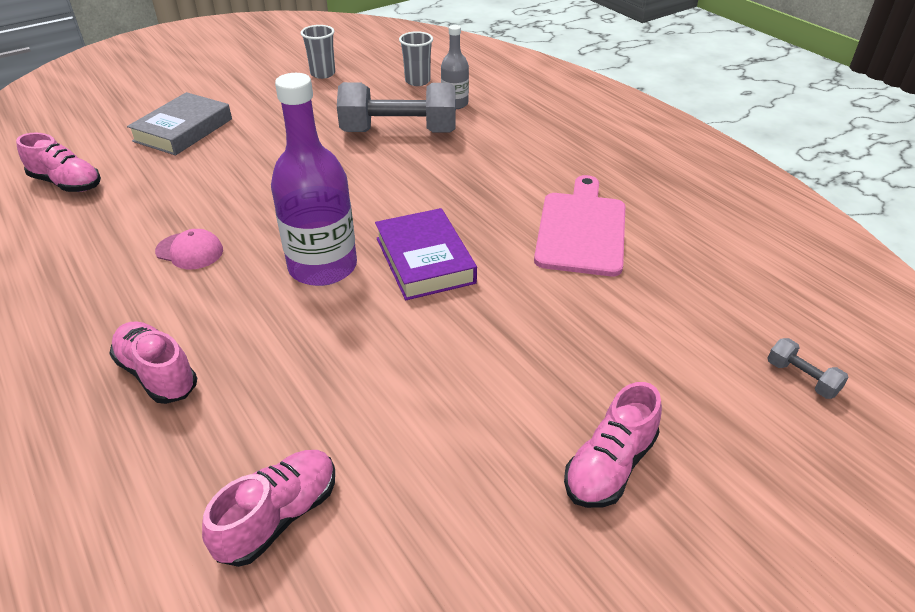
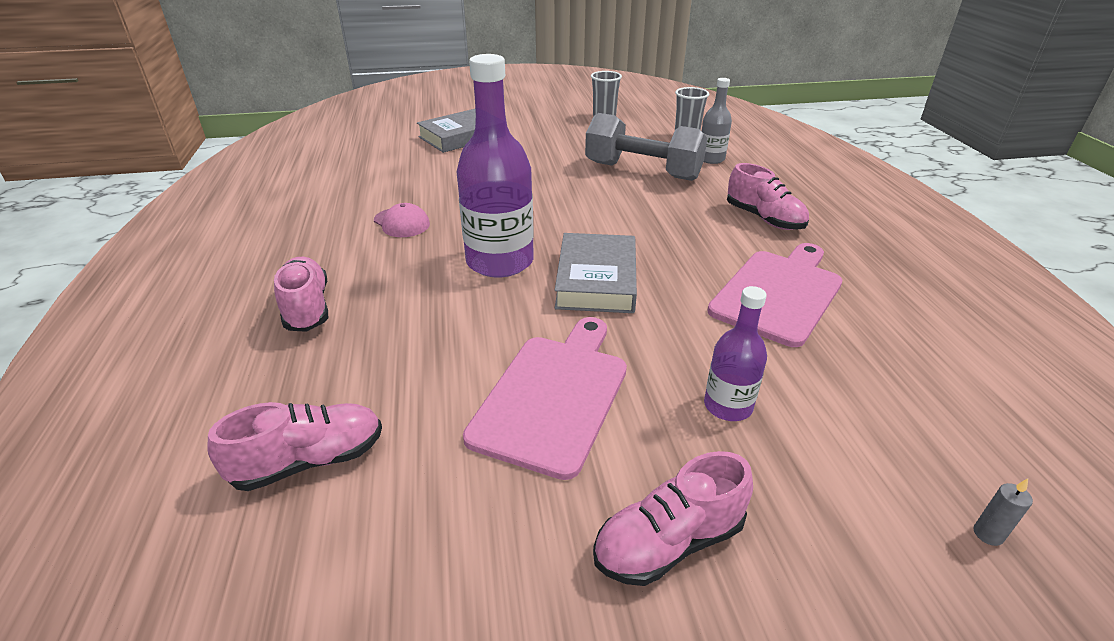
camera: 25 degrees right, 5 degrees down
(67, 183) = (351, 156): pink shoe -> pink shoe (764, 219)
(424, 260) = (596, 280): purple book -> grey book
(455, 382) = (553, 396): none -> pink cutting board
(594, 343) = (728, 406): none -> purple bottle
(801, 378) = (988, 534): grey dumbbell -> grey candle

